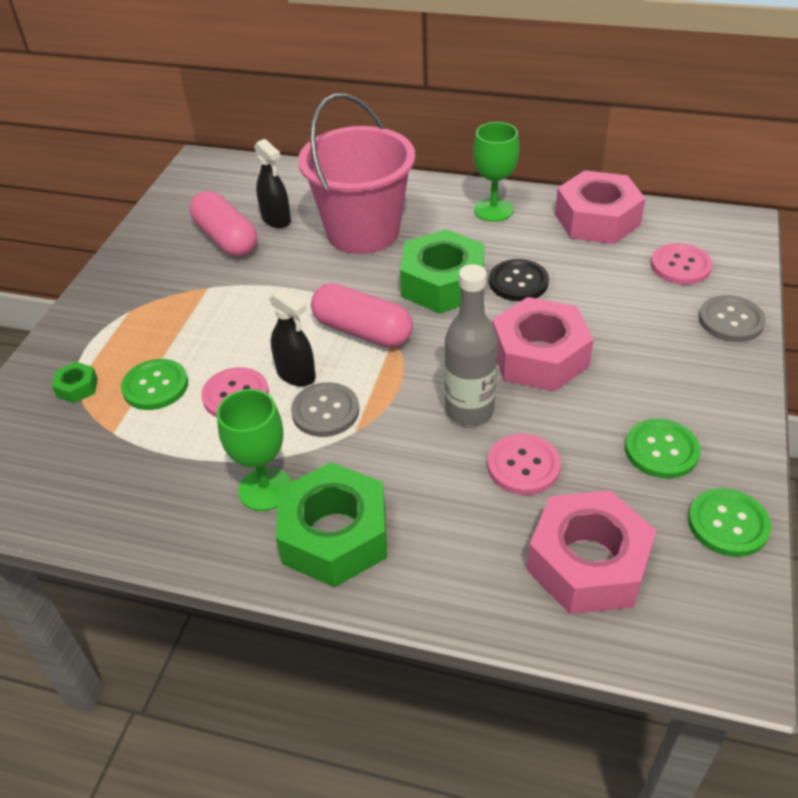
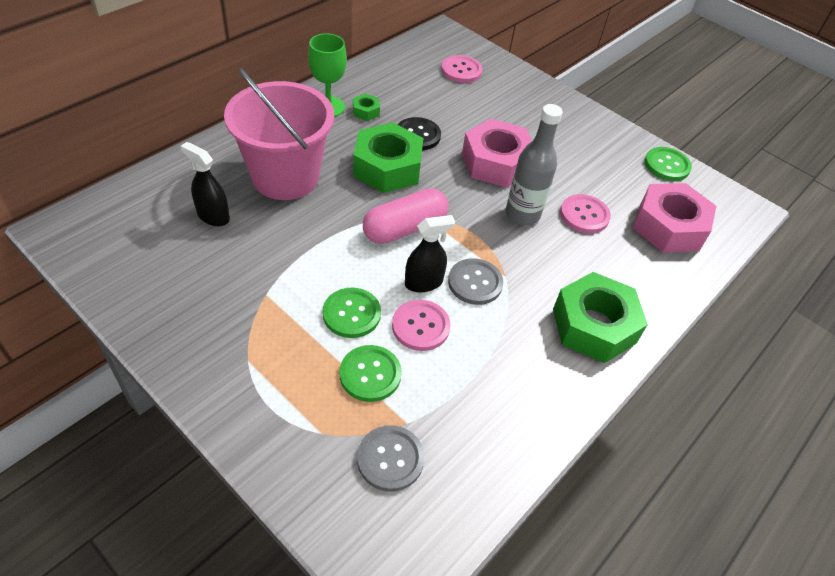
camera: 70 degrees left, 5 degrees up
(77, 387) = (327, 433): green nut -> green nut (366, 111)
(226, 239) = (207, 257): pink capsule -> none
(265, 489) = (531, 346): green goblet -> none
(276, 219) = (213, 216): black spray bottle -> black spray bottle turned 135 degrees counterclockwise
(597, 219) = (386, 74): pink nut -> none
(661, 450) = (604, 159): green button -> green button (351, 314)
(731, 320) = (522, 81): grey button -> grey button (390, 459)

